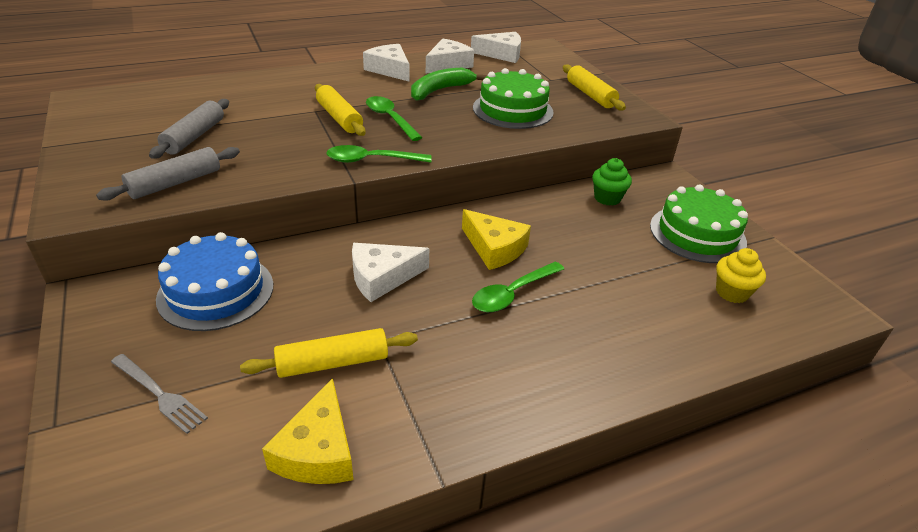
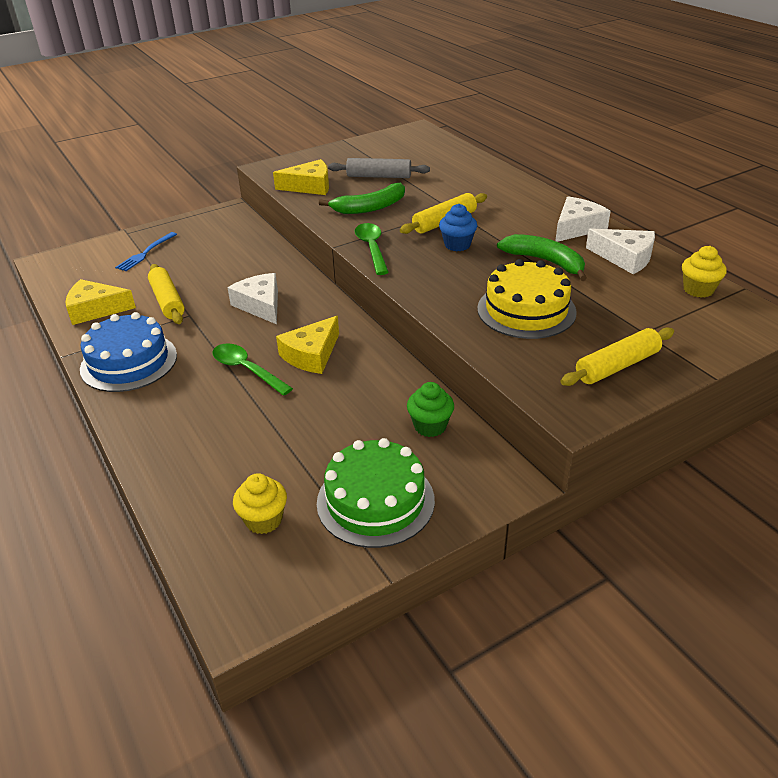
camera: 85 degrees right, 0 degrees up
(159, 394) = (145, 253): grey fork -> blue fork
(175, 183) = (309, 186): grey rolling pin -> yellow cheese
(216, 291) = (237, 247): blue cake -> blue cake (129, 362)
(274, 151) = (370, 207): none -> green banana
(390, 119) = (457, 245): green spoon -> blue cupcake
(502, 54) = (698, 290): white cheese -> yellow cupcake
(513, 110) = (526, 310): green cake -> yellow cake

